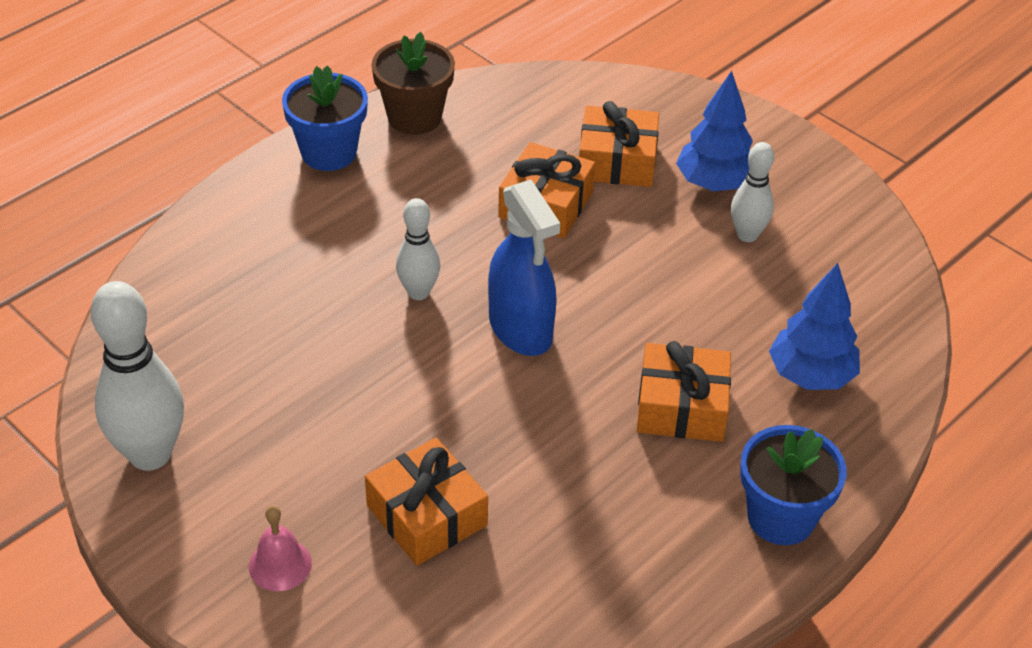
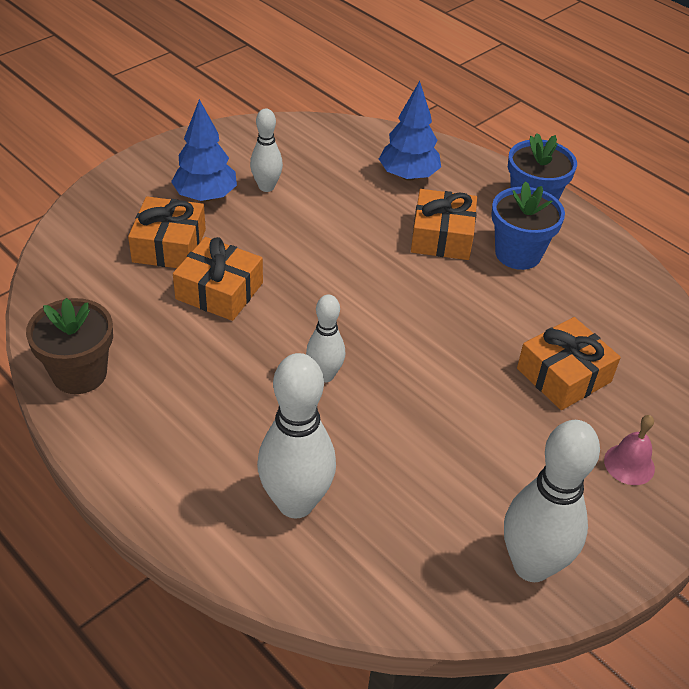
camera: 90 degrees left, 0 degrees up
(246, 273) = (295, 503): none -> white bowling pin
(329, 152) = (121, 440): blue flower pot -> blue flower pot (518, 254)
(520, 329) = (368, 314): blue spray bottle -> none

